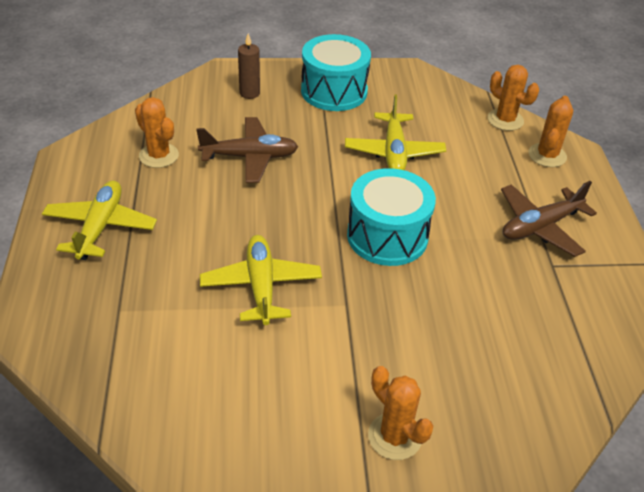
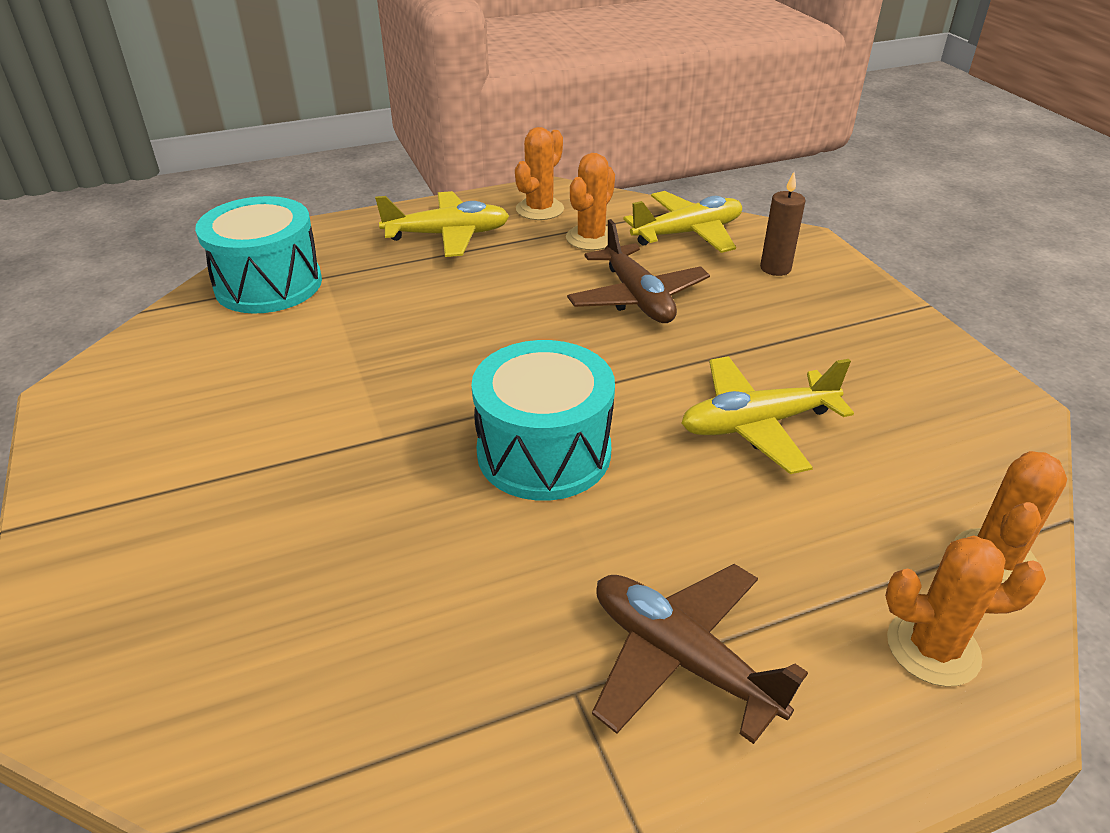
camera: 75 degrees right, 5 degrees down
(261, 286) = (393, 359): yellow plane -> yellow plane (687, 233)
(334, 91) = (858, 336): turquoise drum -> turquoise drum (268, 284)
(394, 436) = (143, 527): orange cactus -> orange cactus (539, 209)

